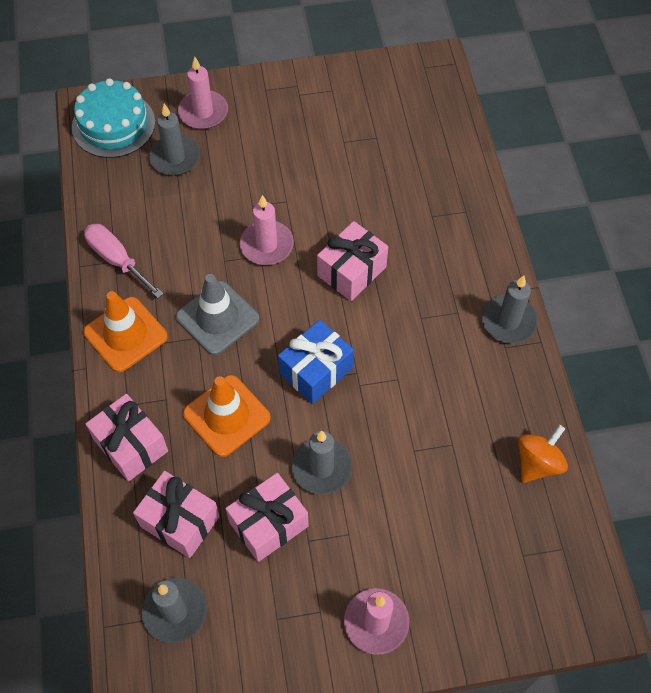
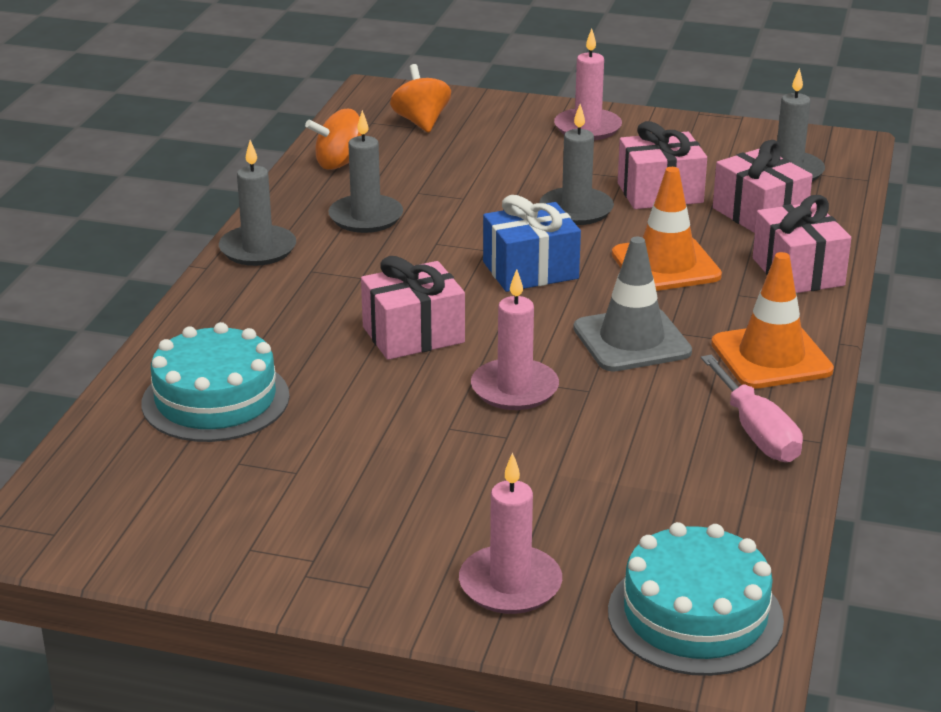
camera: 155 degrees left, 30 degrees down
(175, 157) = (600, 532): grey candle -> grey candle (366, 217)
(422, 175) = (215, 400): none -> turquoise cake
(522, 567) = (421, 122): none -> orange spinning top

